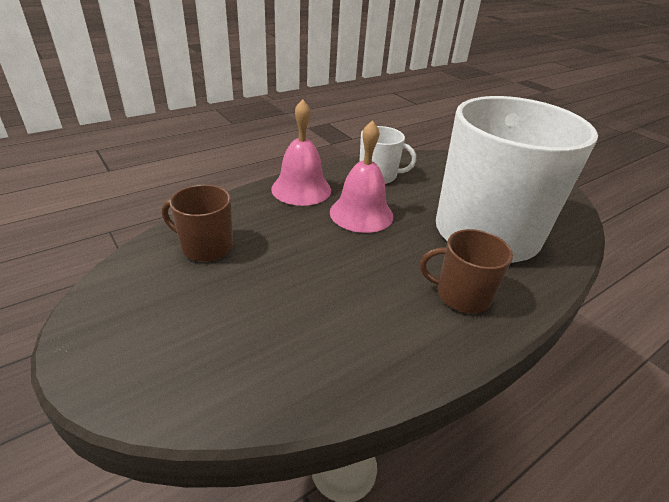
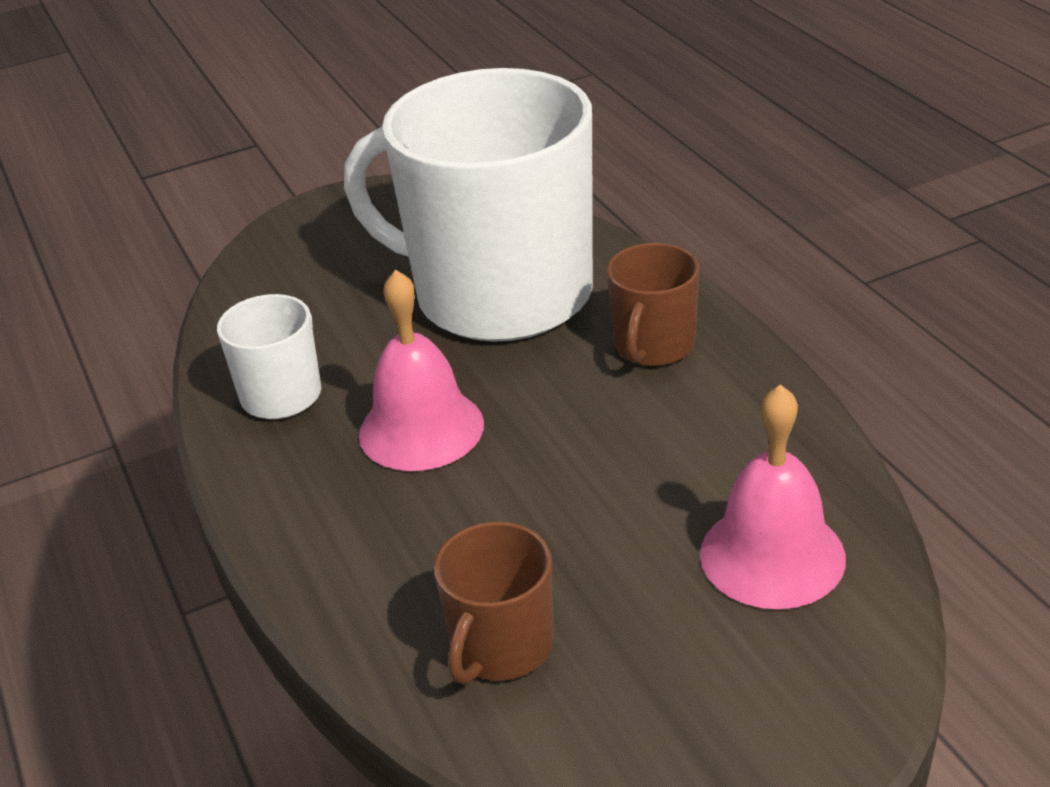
camera: 75 degrees left, 0 degrees up
(301, 189) = (309, 509): pink bell -> pink bell (772, 555)

